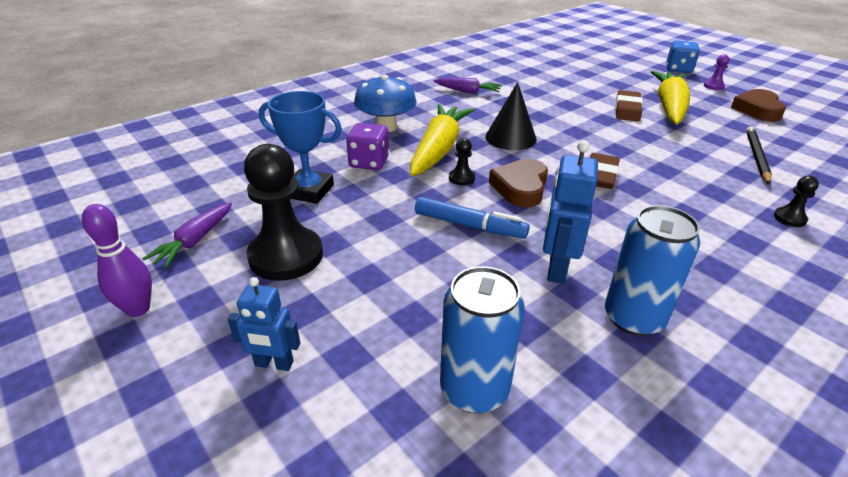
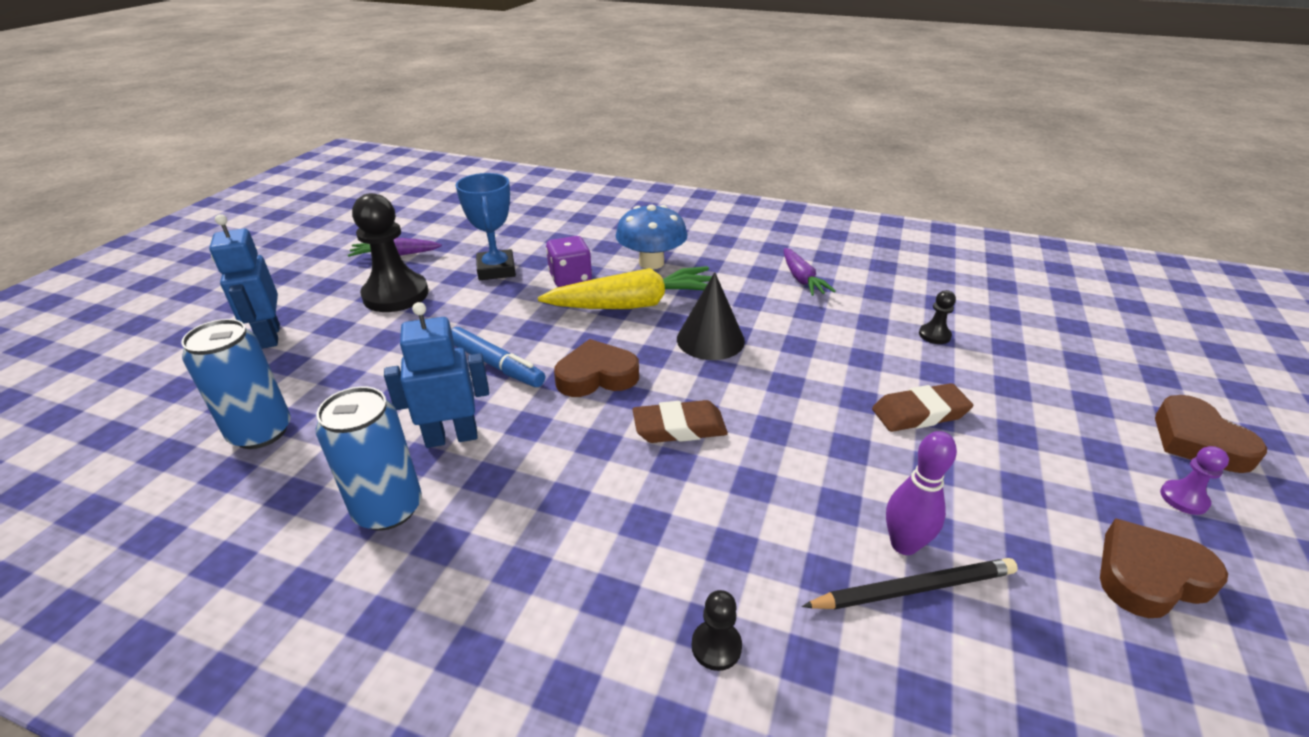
camera: 60 degrees right, 0 degrees up
(138, 309) = (310, 269): purple bowling pin -> purple bowling pin (904, 544)
(274, 364) = (269, 336): blue robot -> blue robot, size x1.51
(461, 178) = (584, 335): black pawn -> black pawn (934, 335)
(469, 226) = (496, 365): blue marker -> blue marker turned 45 degrees counterclockwise
(669, 107) = (994, 455): yellow carrot -> none
(678, 69) = (1198, 441): blue dice -> brown heart

